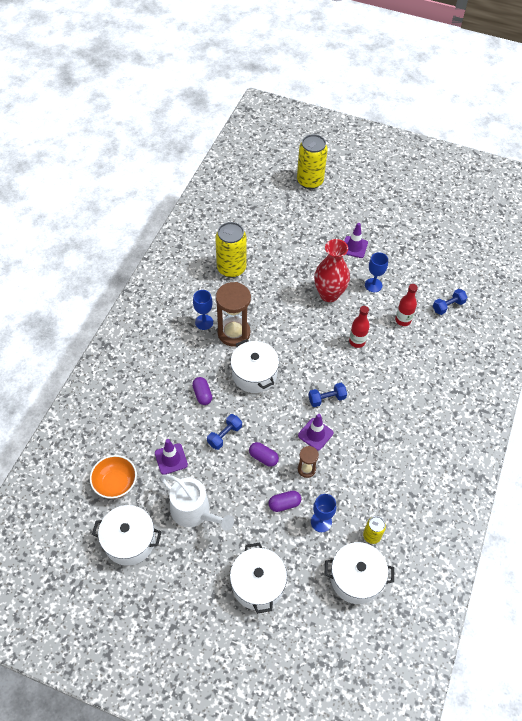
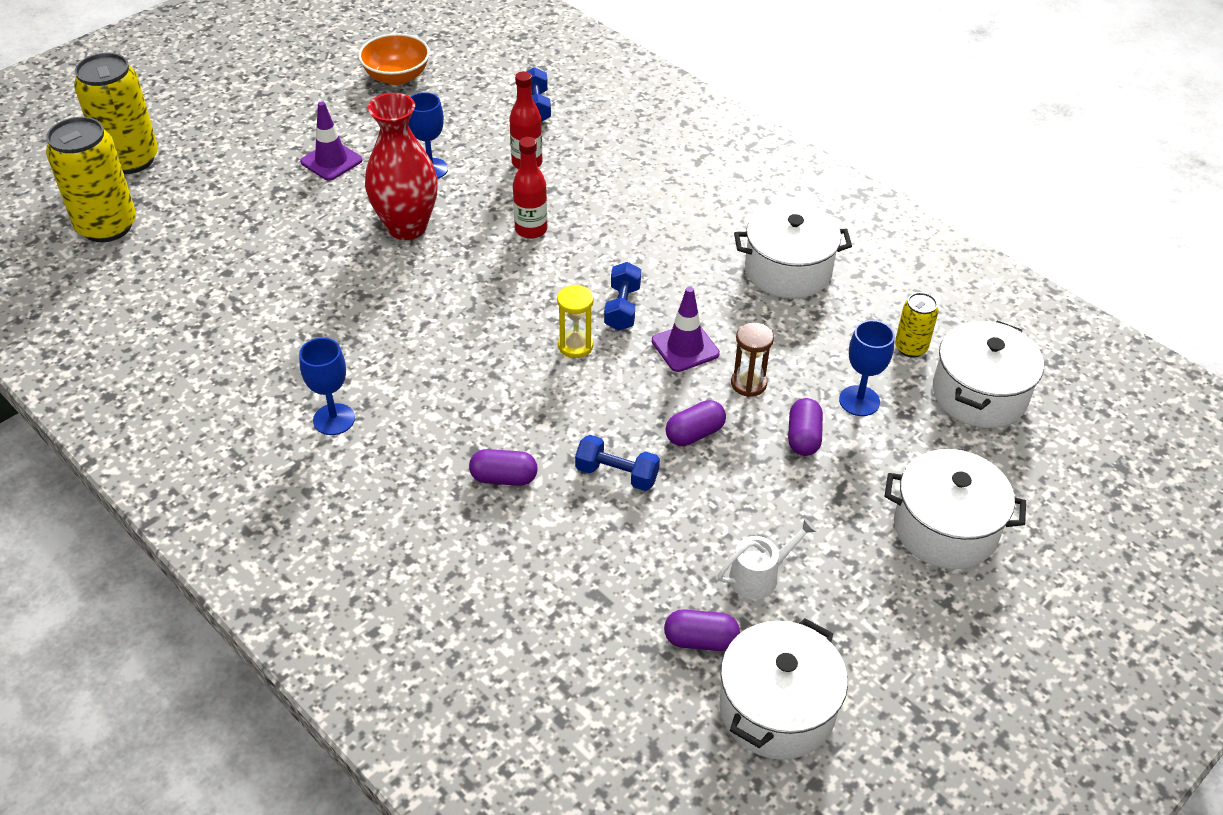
camera: 65 degrees left, 10 degrees down
(115, 483) = (630, 694): orange bowl -> orange bowl (397, 77)
(151, 500) = (700, 640): none -> purple capsule
(171, 459) = (623, 577): purple traffic cone -> none
(194, 511) = (759, 576): white watering can -> white watering can, size x0.56
(224, 435) = (617, 474): blue dumbbell -> blue dumbbell turned 45 degrees counterclockwise
(231, 268) = (237, 335): yellow can -> yellow can (107, 226)
(234, 333) = (394, 383): brown hourglass -> none
(254, 374) = (508, 385): white pot -> white pot (788, 270)
(292, 390) = (575, 346): none -> yellow hourglass

